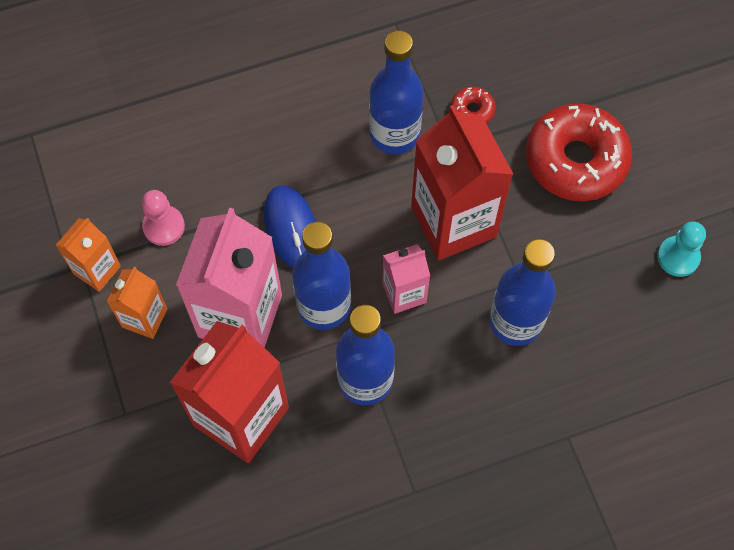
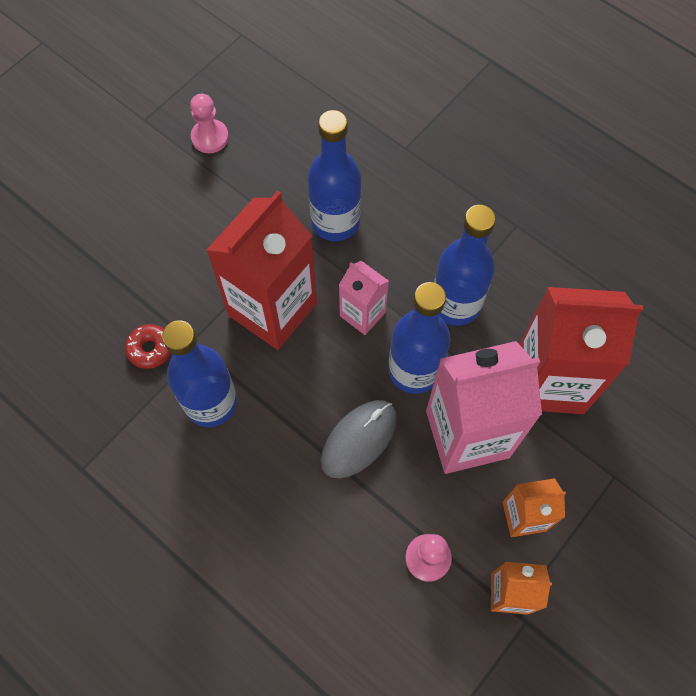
camera: 120 degrees left, 0 degrees up
(291, 228) = (359, 439): blue mouse -> grey mouse
(575, 160) = (158, 244): red donut -> none
(678, 257) = (210, 137): turquoise pawn -> pink pawn

